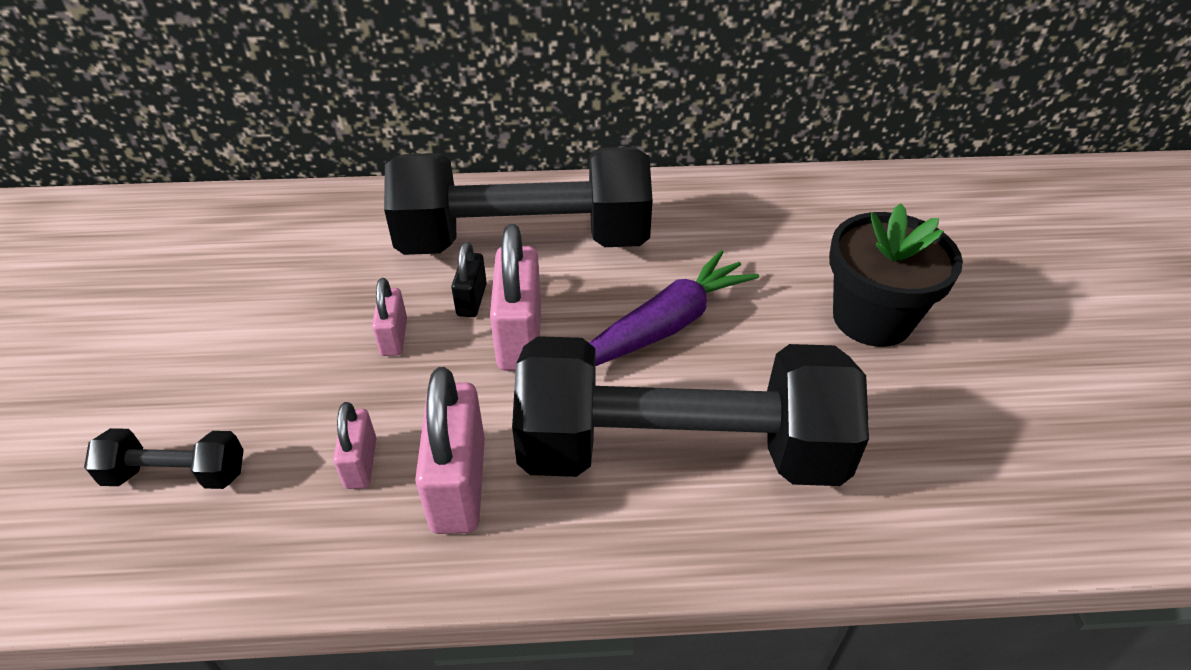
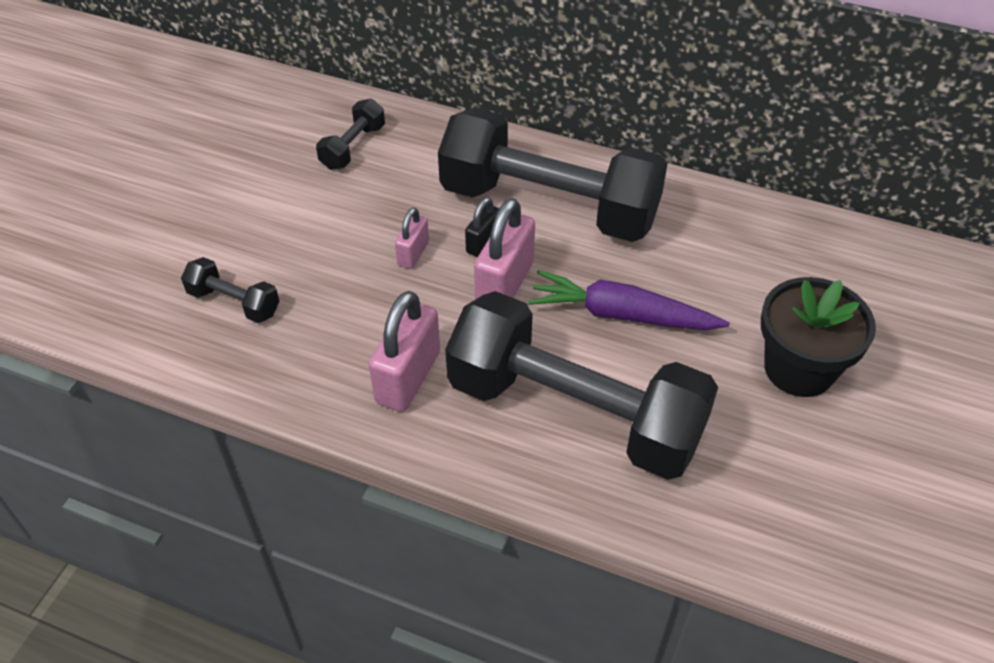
camera: 25 degrees right, 5 degrees up
(265, 245) = (353, 147): none -> black dumbbell
(361, 463) = (351, 338): pink padlock -> none
(665, 325) = (621, 315): purple carrot -> purple carrot turned 150 degrees counterclockwise

